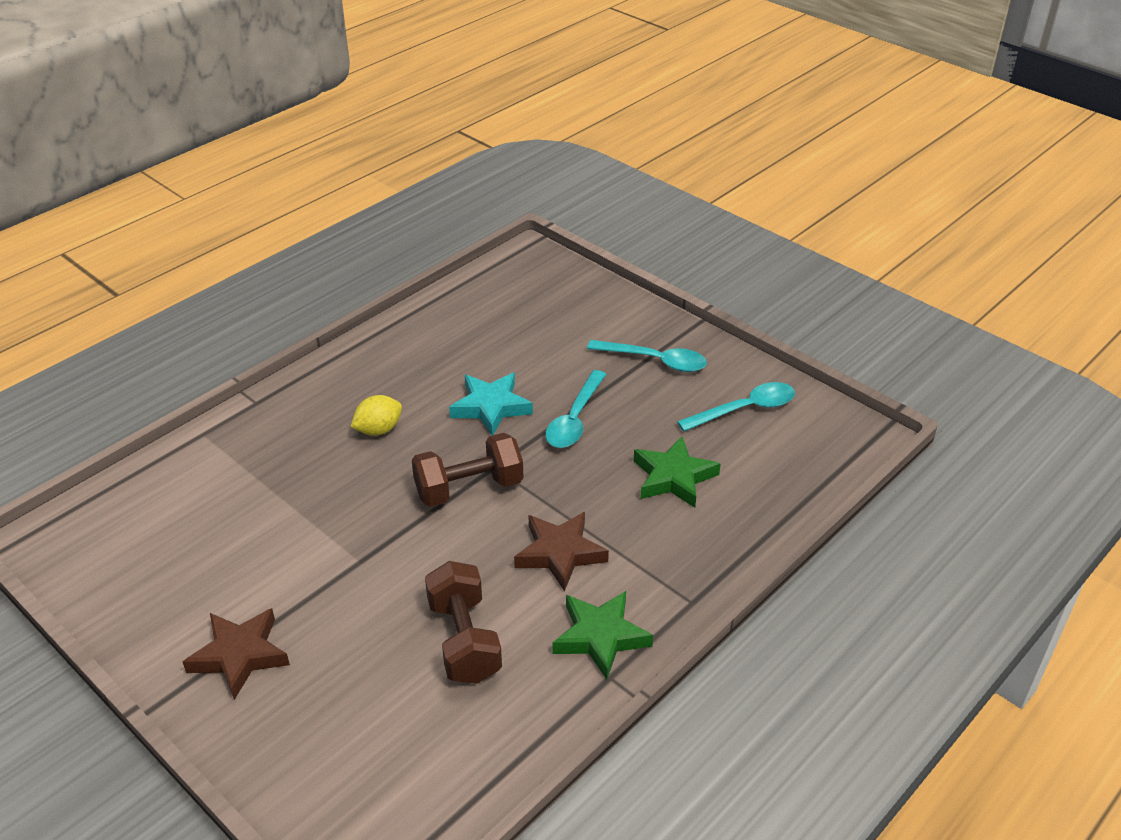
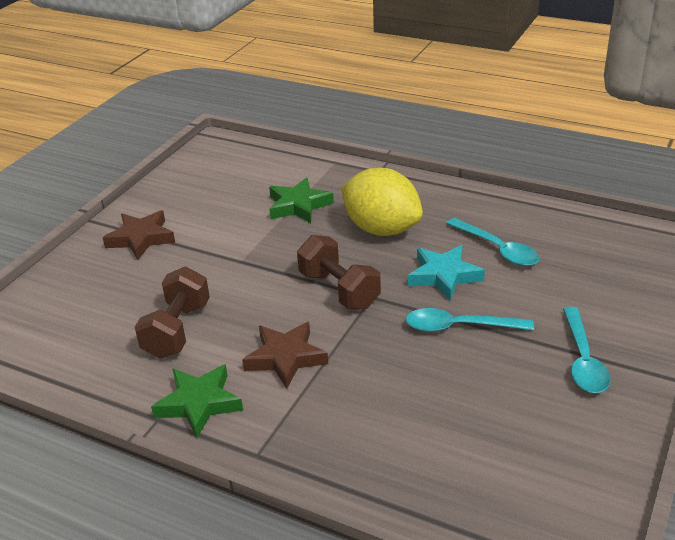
camera: 75 degrees right, 5 degrees down
(378, 430) = (381, 229): yellow lemon -> yellow lemon, size x2.01
(464, 640) = (177, 330): brown dumbbell -> brown dumbbell turned 45 degrees counterclockwise
(673, 477) = (416, 409): green star -> green star (298, 205)
(745, 409) = (553, 444): turquoise spoon -> turquoise spoon (498, 249)

